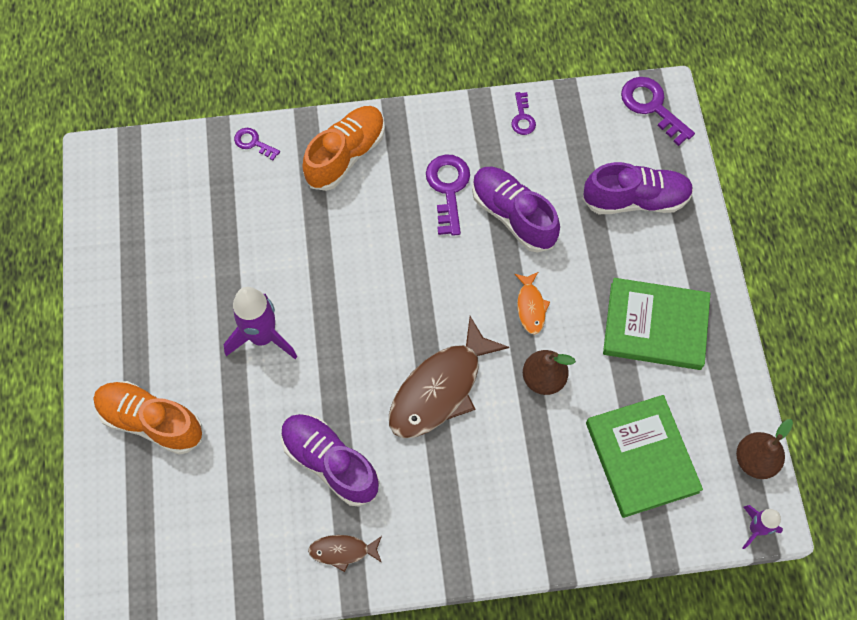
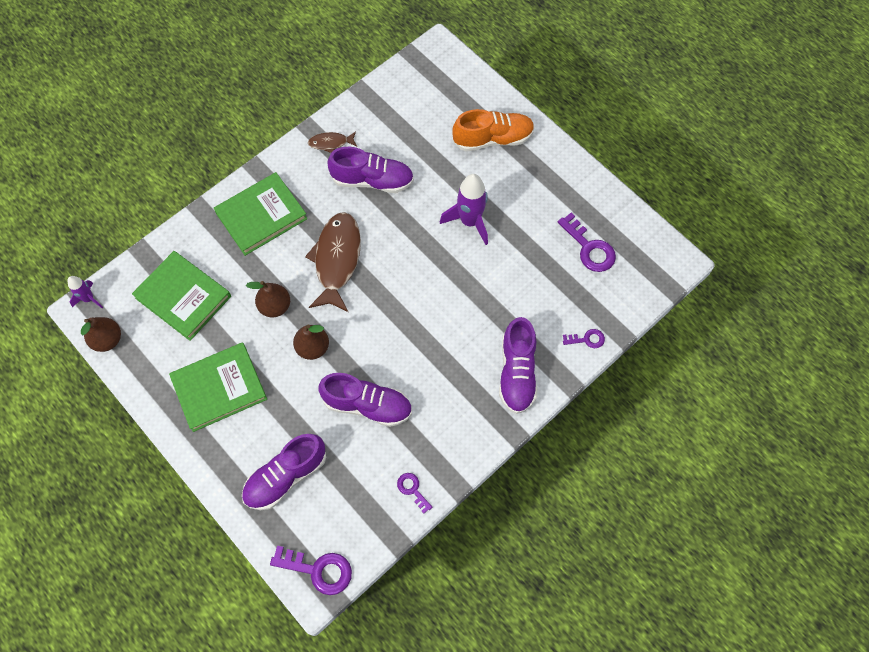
camera: 145 degrees right, 0 degrees up
(343, 551) = (330, 143): brown fish -> brown fish turned 150 degrees counterclockwise
(346, 155) = (517, 373): orange shoe -> purple shoe
(448, 189) = (427, 395): purple key -> purple key (589, 248)
(491, 504) = (261, 216): none -> green book
(530, 307) = (313, 347): orange fish -> brown pear

